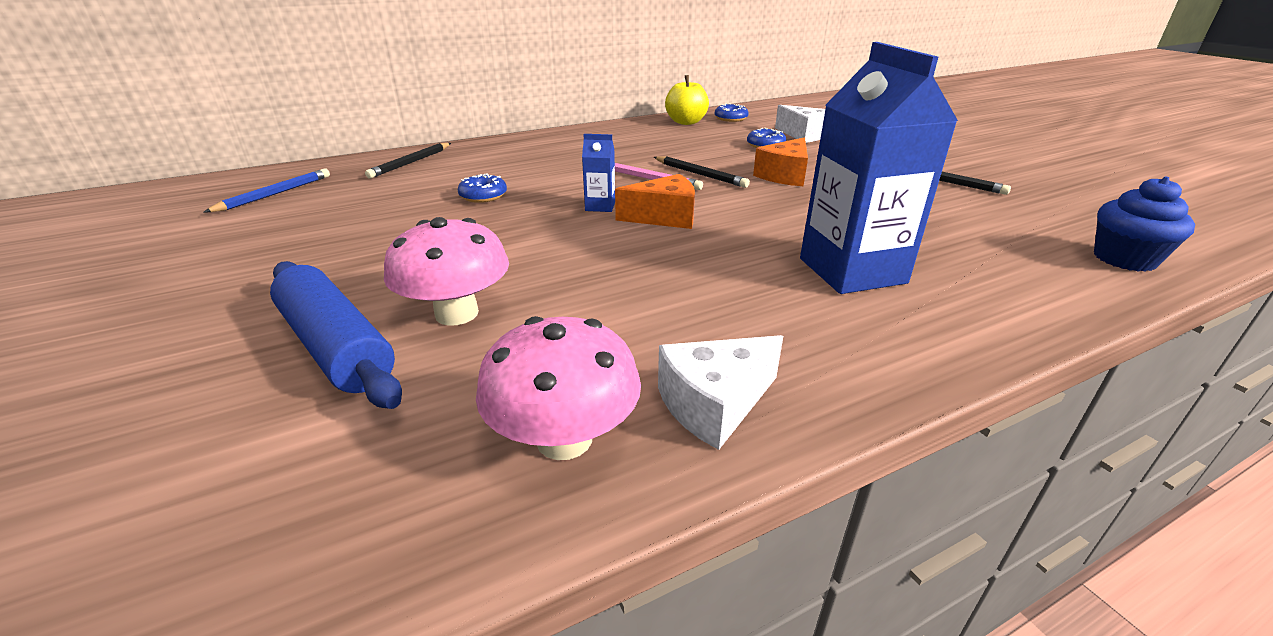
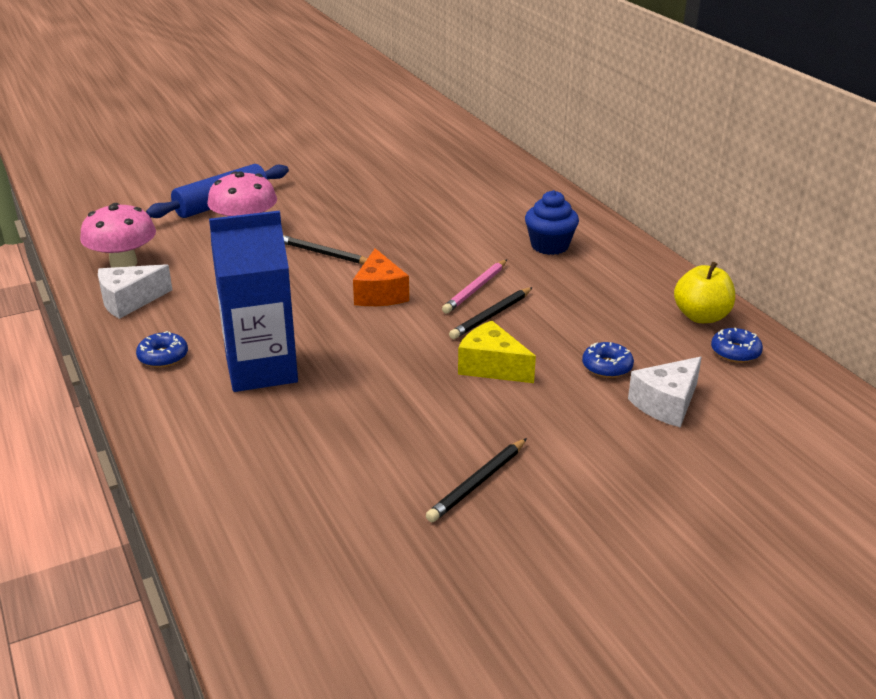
camera: 90 degrees right, 0 degrees up
(275, 194) = (436, 149): blue pencil -> none
(411, 163) = (511, 182): black pencil -> black pencil (324, 254)
(483, 196) = (431, 218): blue donut -> blue donut (163, 357)
(600, 206) = (406, 266): blue carton -> none
(714, 404) = (129, 301): white cheese -> white cheese turned 90 degrees counterclockwise
(784, 175) = (492, 367): orange cheese -> yellow cheese
(1124, 259) = (244, 540): blue cupcake -> blue cupcake (549, 246)

